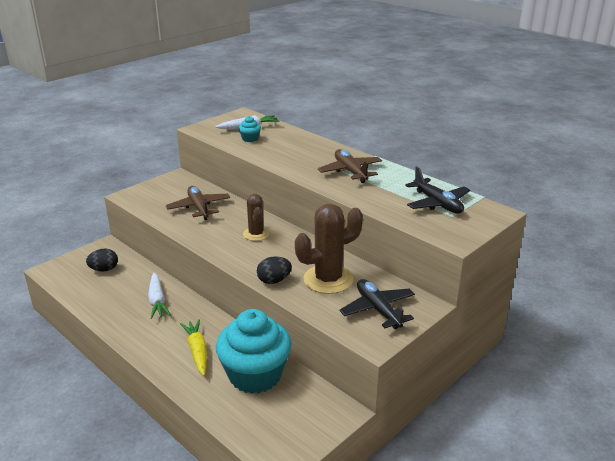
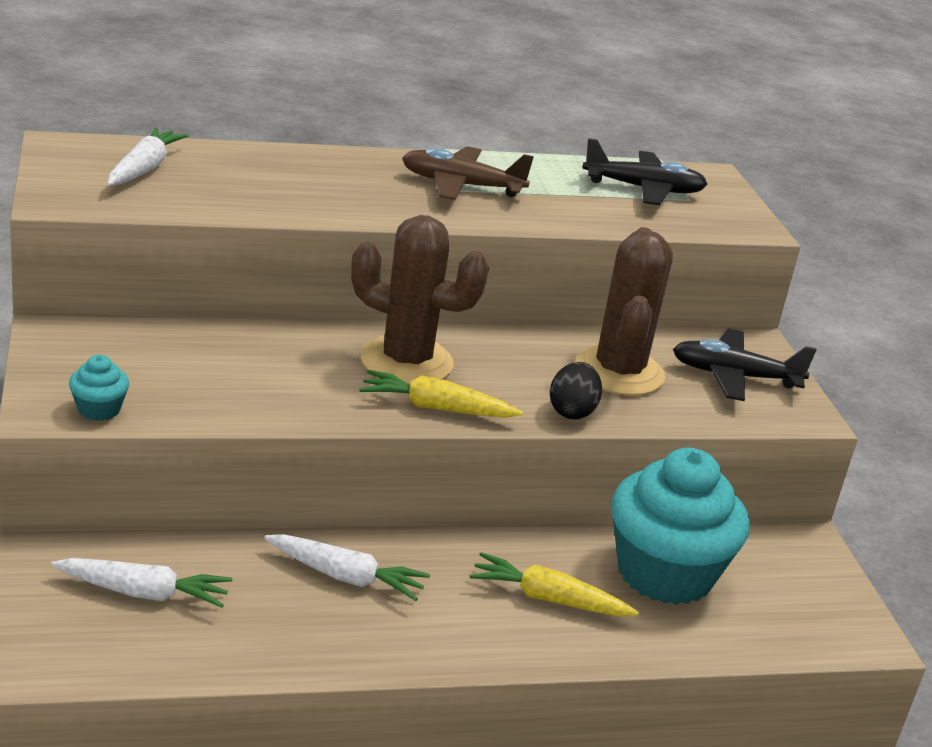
camera: 60 degrees left, 0 degrees up
(104, 269) = (143, 593): black egg -> white carrot
(199, 208) = (229, 366): brown plane -> none
(229, 252) = (436, 408): none -> yellow carrot
(250, 139) = (197, 188): turquoise cupcake -> turquoise cupcake (99, 409)
(256, 234) = (406, 361): brown cactus -> brown cactus, size x1.69

